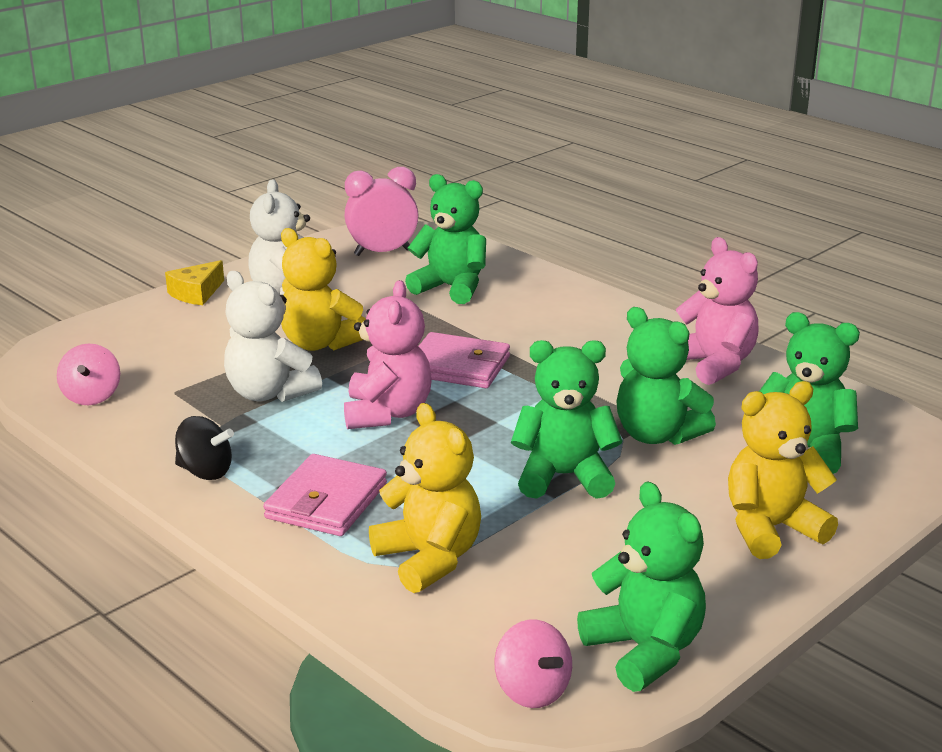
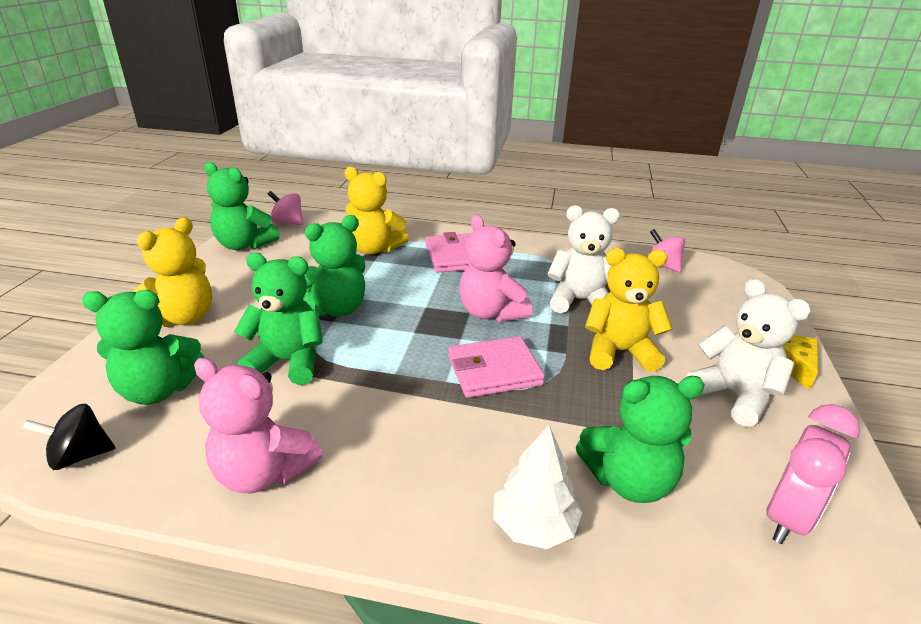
camera: 145 degrees right, 5 degrees up
(205, 472) = (533, 251): black spinning top -> black spinning top (80, 455)
(541, 292) = (534, 525): none -> white tree

